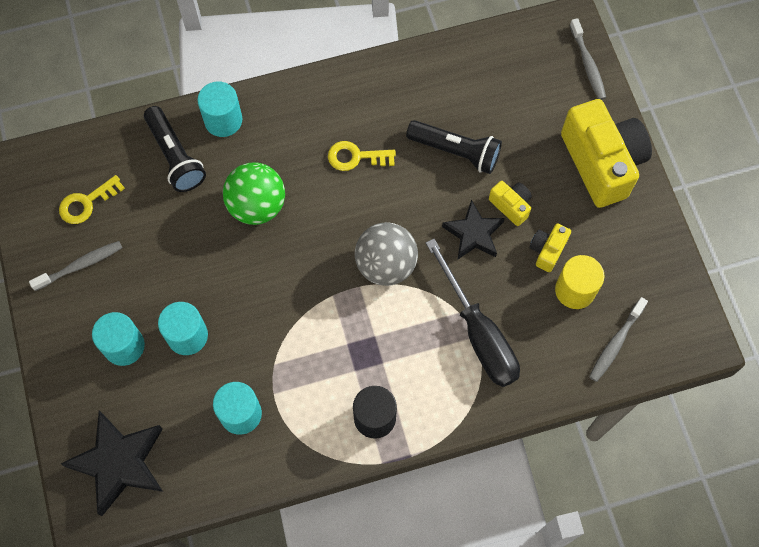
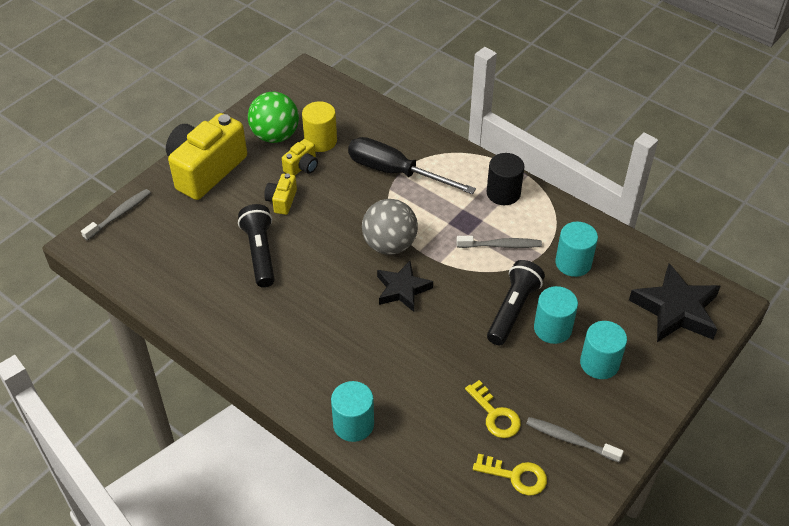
camera: 125 degrees left, 20 degrees down
(175, 156) = (417, 437): black flashlight -> black flashlight (513, 310)
(257, 206) = (411, 350): green ball -> green ball (275, 136)
(356, 157) = (314, 311): yellow key -> yellow key (495, 415)
(473, 234) = (322, 210): black star -> black star (402, 289)
(478, 333) = (395, 172): black screwdriver -> black screwdriver turned 90 degrees counterclockwise
(547, 250) = (302, 167): yellow camera -> yellow camera turned 45 degrees counterclockwise
(615, 343) = (342, 108): grey toothbrush -> grey toothbrush (501, 245)

